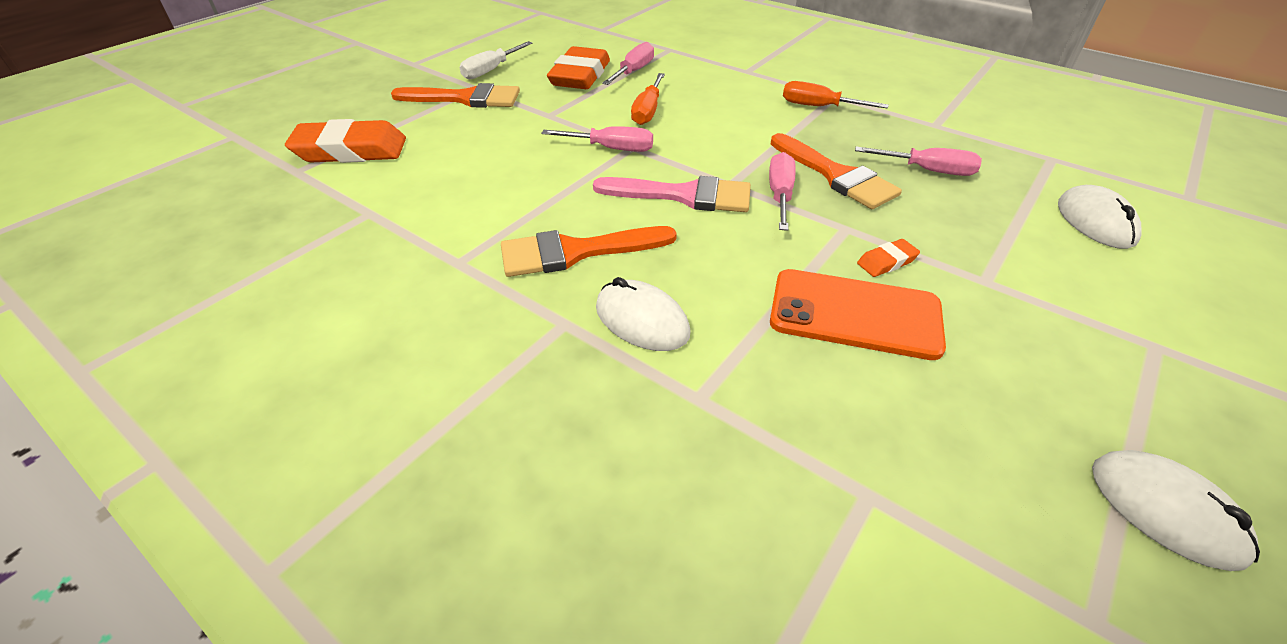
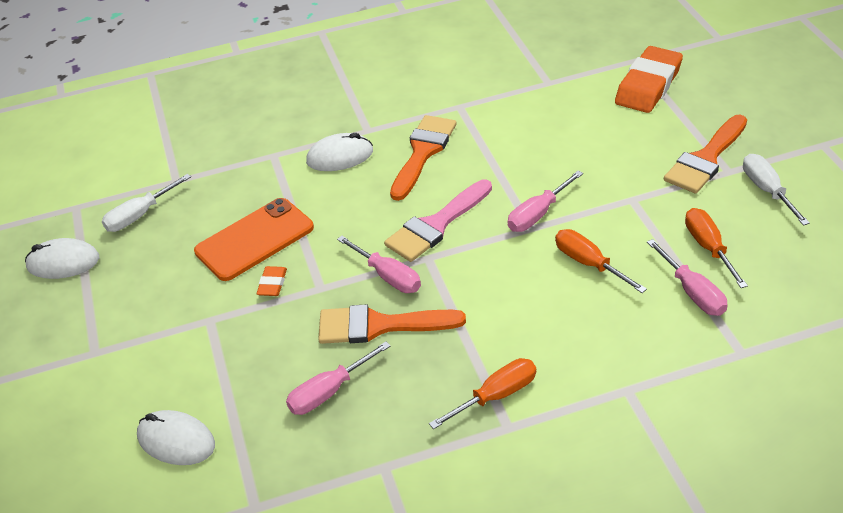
camera: 130 degrees right, 0 degrees up
(580, 76) = (709, 248): orange eraser -> orange screwdriver
(978, 483) = (140, 215): none -> white screwdriver

